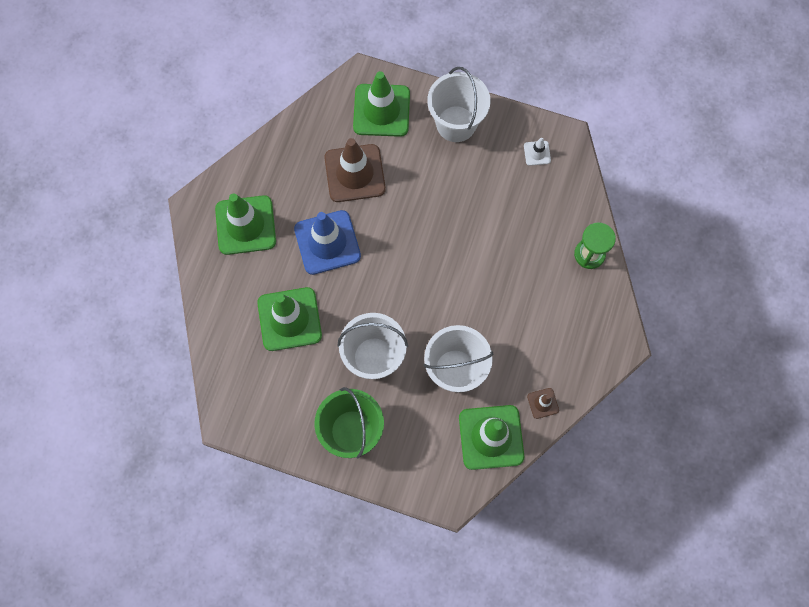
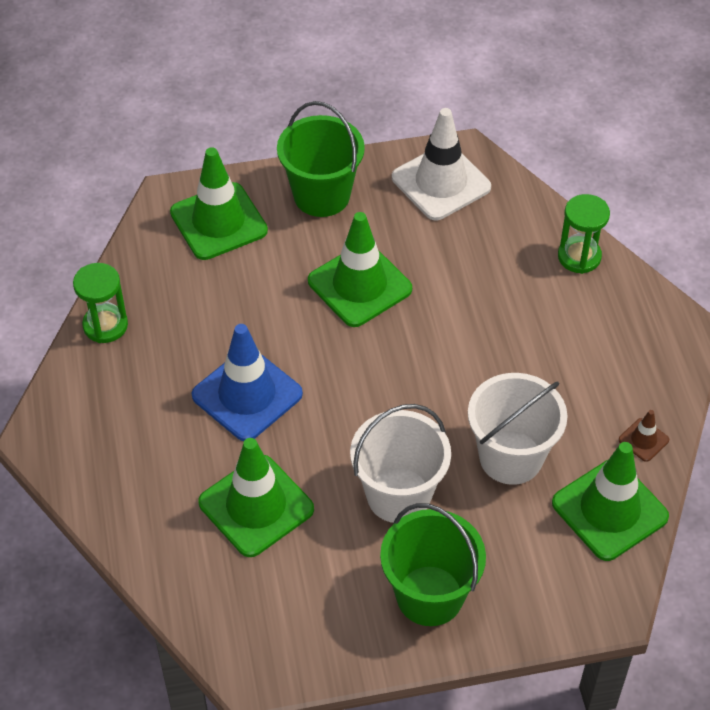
camera: 30 degrees left, 20 degrees down
(245, 225) = (123, 426): green traffic cone -> green traffic cone (359, 285)
(273, 150) = (105, 325): none -> green hourglass
(355, 173) = (230, 303): brown traffic cone -> none
(456, 124) = (321, 195): white bucket -> green bucket
(537, 153) = (441, 182): white traffic cone -> white traffic cone, size x2.24

